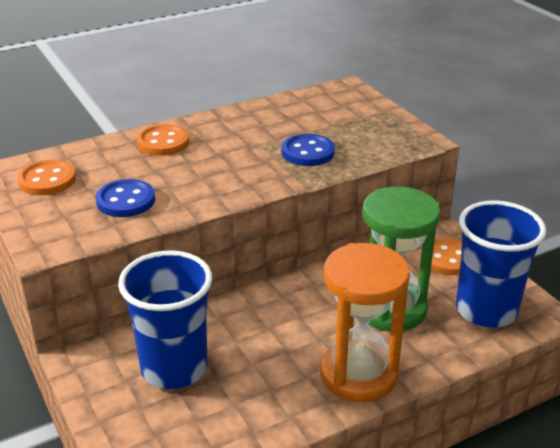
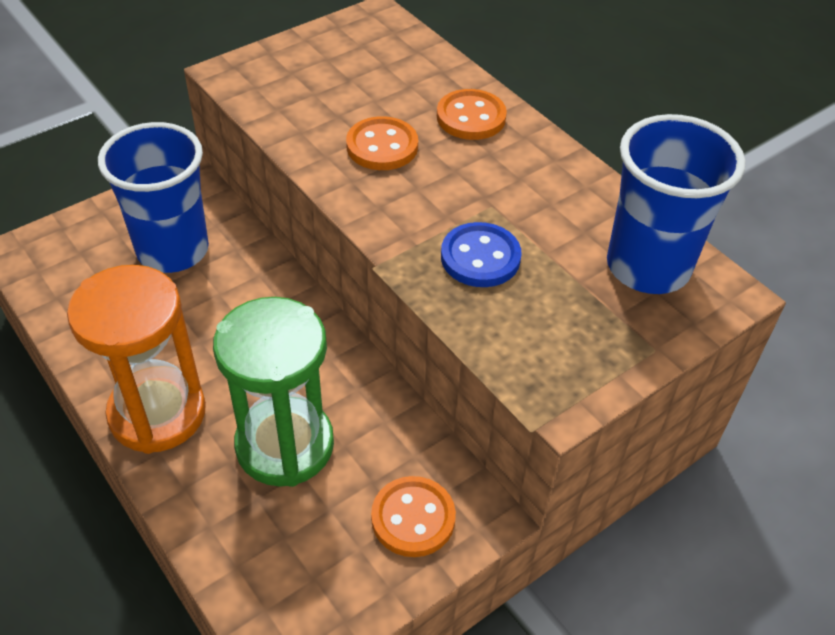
camera: 80 degrees right, 15 degrees up
(47, 180) = (361, 47): orange button -> orange button (382, 146)
(126, 201) = (325, 110): blue button -> none
(486, 310) = (289, 566): blue cup -> blue cup (648, 267)

